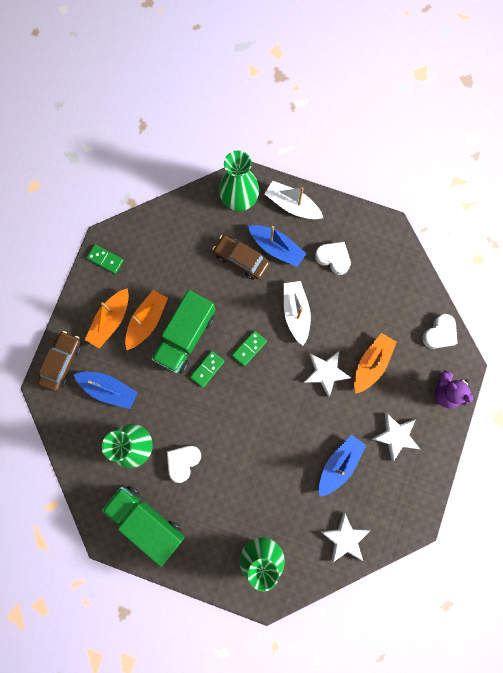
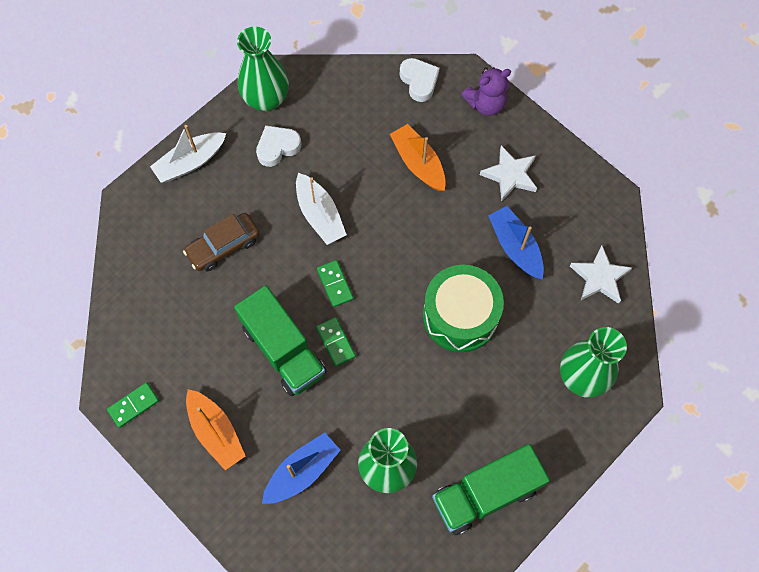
camera: 65 degrees left, 10 degrees down
(62, 362) = (237, 517): brown car -> none
(147, 321) = (240, 388): orange boat -> none
(183, 462) = (433, 419): white heart -> none
(239, 199) = (149, 216): green vase -> green vase (266, 99)
(267, 447) = (460, 315): none -> green drum
(276, 248) = (231, 201): blue boat -> none
(296, 313) = (320, 215): white boat -> white boat turned 135 degrees counterclockwise
(325, 372) = (404, 214): white star -> none

